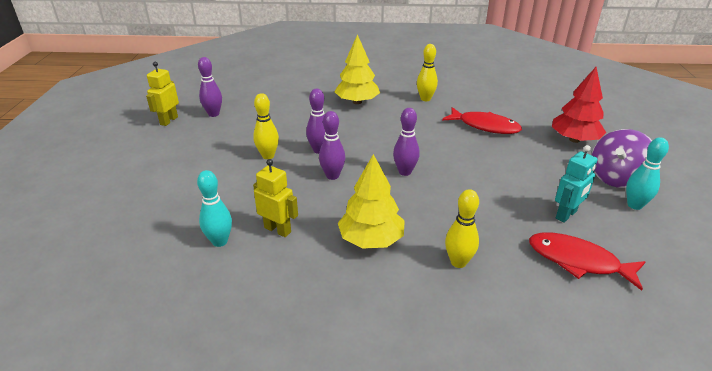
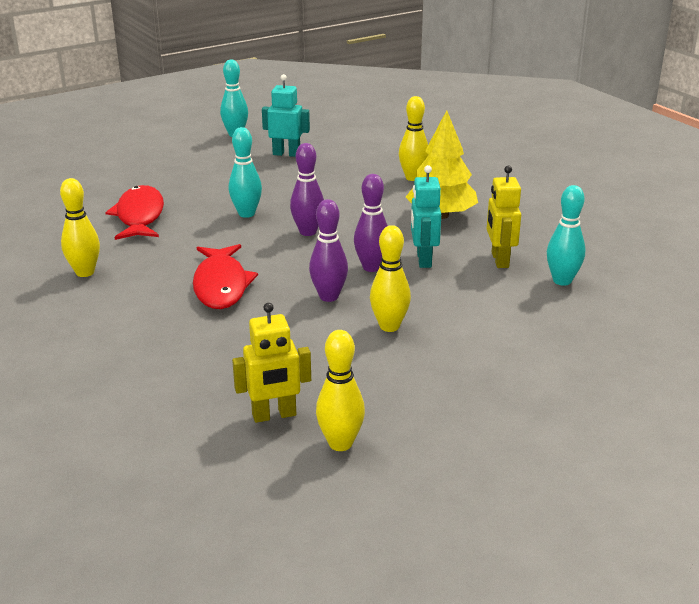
camera: 125 degrees left, 5 degrees down
(168, 120) = (421, 482): yellow robot -> yellow robot (274, 415)
(213, 114) = (340, 443): purple bowling pin -> yellow bowling pin
(317, 198) = (423, 260): none -> turquoise robot
(357, 102) = (148, 322): yellow tree -> none
(455, 160) = (246, 214): none -> turquoise bowling pin
(574, 139) = (126, 169): red tree -> none
(578, 261) = (346, 143): red fish -> red fish (221, 285)
(616, 178) = (193, 144): purple spinning top -> none

